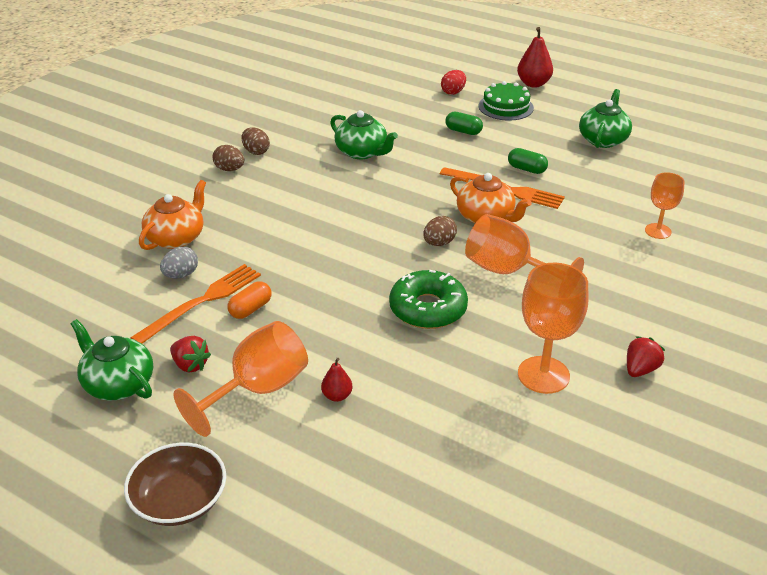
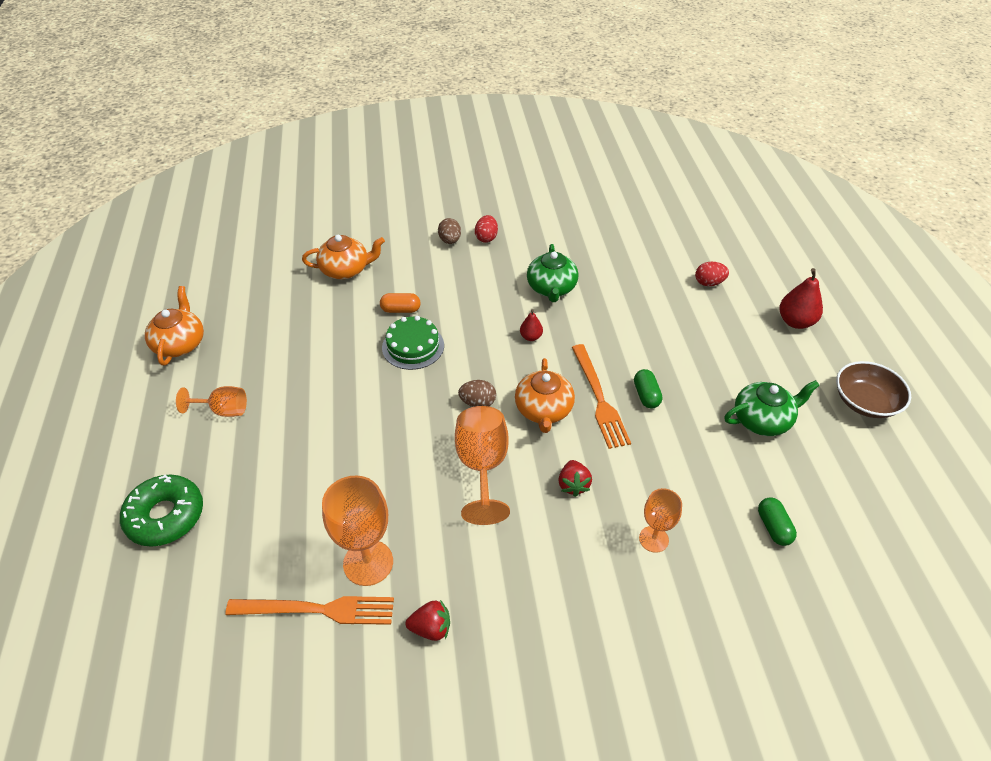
camera: 50 degrees right, 10 degrees up
(118, 384) = (180, 344): green teapot -> orange teapot
(179, 501) = (97, 440): brown bowl -> brown bowl (865, 401)
(181, 275) = (308, 298): grey egg -> none
(190, 365) = (222, 363): red strawberry -> red strawberry (573, 485)
(202, 302) = (289, 326): orange fork -> orange fork (317, 610)
(250, 309) = (303, 353): orange capsule -> orange capsule (401, 310)
(256, 151) = (486, 238): brown egg -> red egg
(258, 390) = (223, 410): orange goblet -> orange goblet, size x0.60
(337, 396) = (248, 454): red pear -> red pear (531, 337)
(428, 309) = (388, 445): green donut -> green donut (165, 516)
(463, 131) = (655, 324): green capsule -> green capsule (773, 527)
(506, 107) = (730, 327): green cake -> green cake (413, 346)

